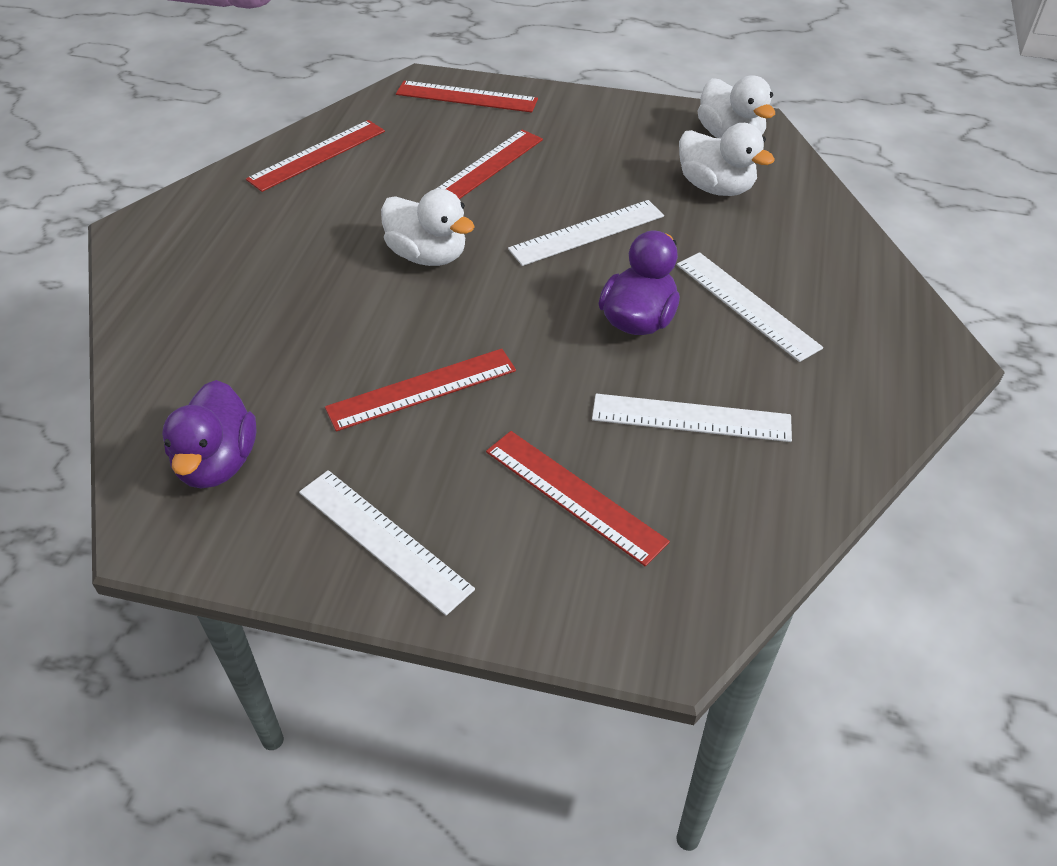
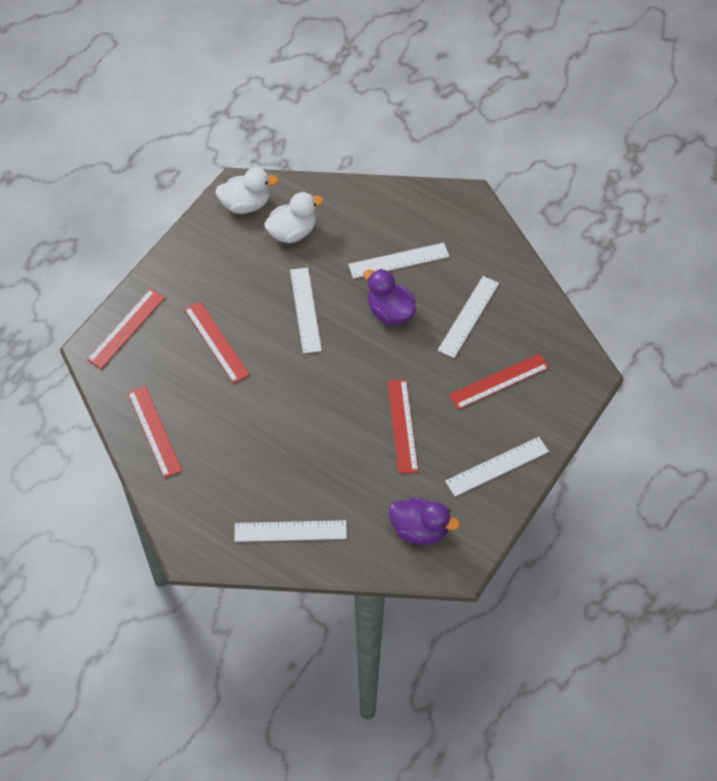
camera: 70 degrees left, 10 degrees up
(184, 314) = (290, 531): none -> white ruler
(428, 255) = (291, 395): white duck -> none

